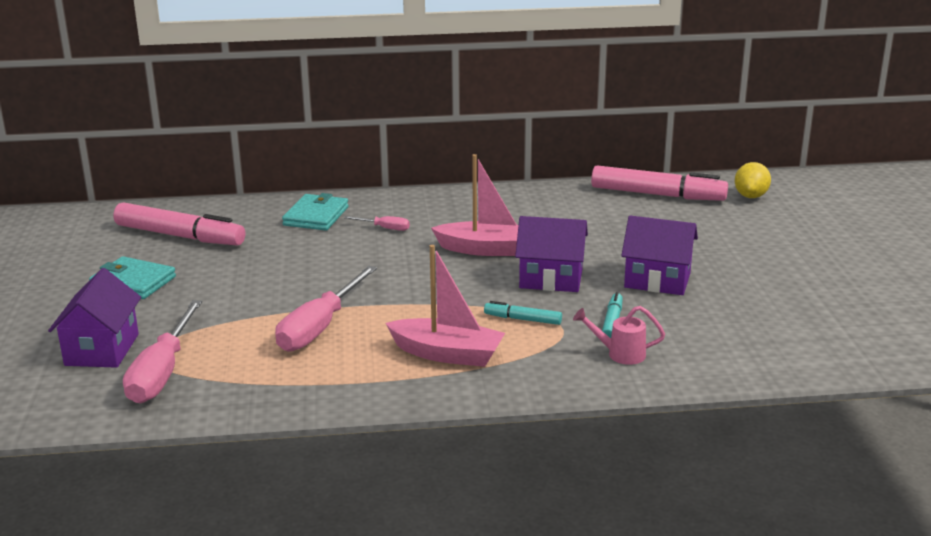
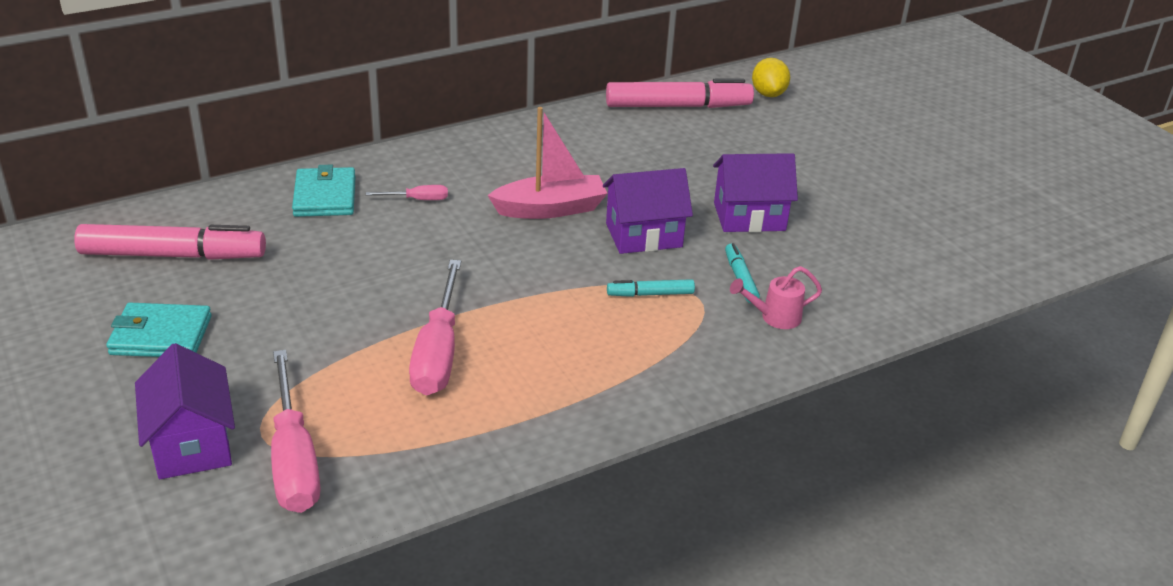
camera: 25 degrees left, 10 degrees up
(447, 354) = (603, 357): pink boat -> none

